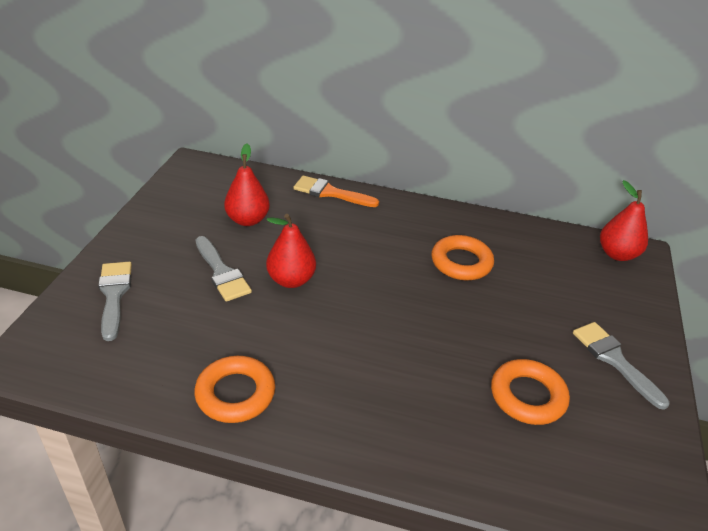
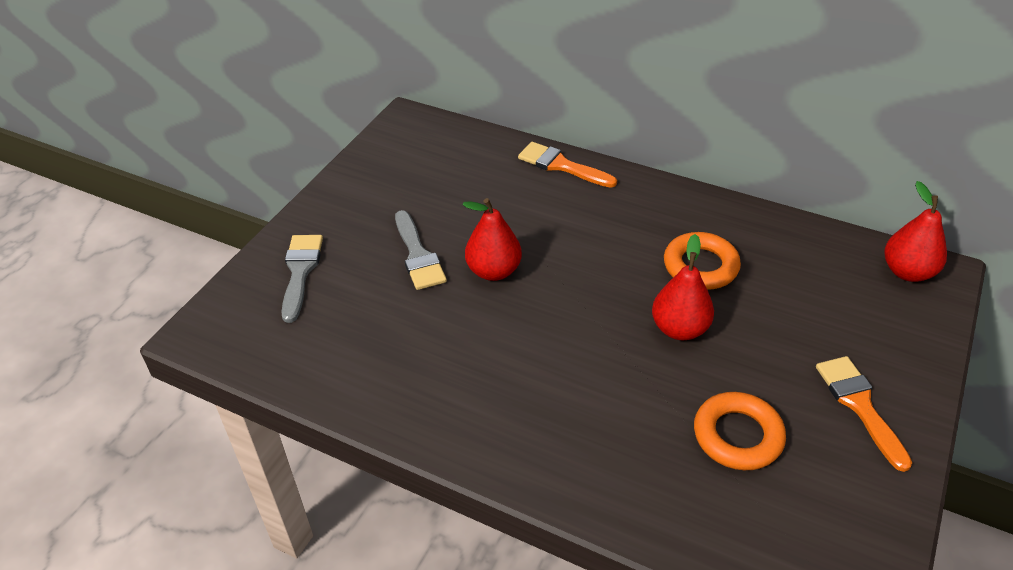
camera: 15 degrees right, 5 degrees up
(235, 393) = (409, 394): orange ring -> none
(248, 220) = (458, 194): red pear -> red pear (679, 329)
(614, 360) = (859, 405): grey brush -> orange brush

